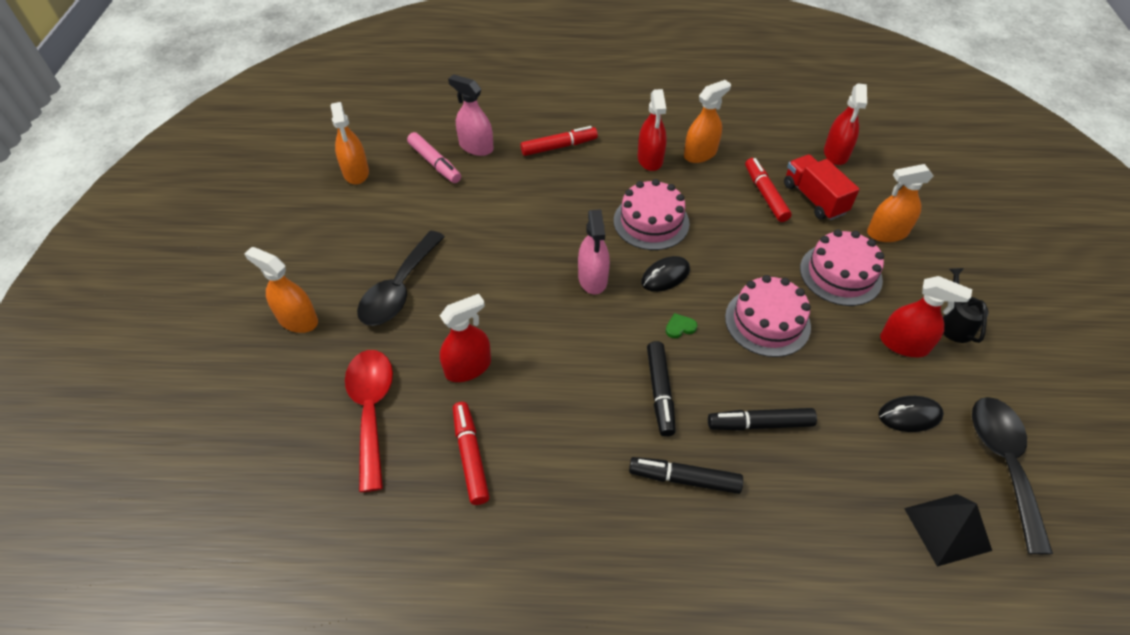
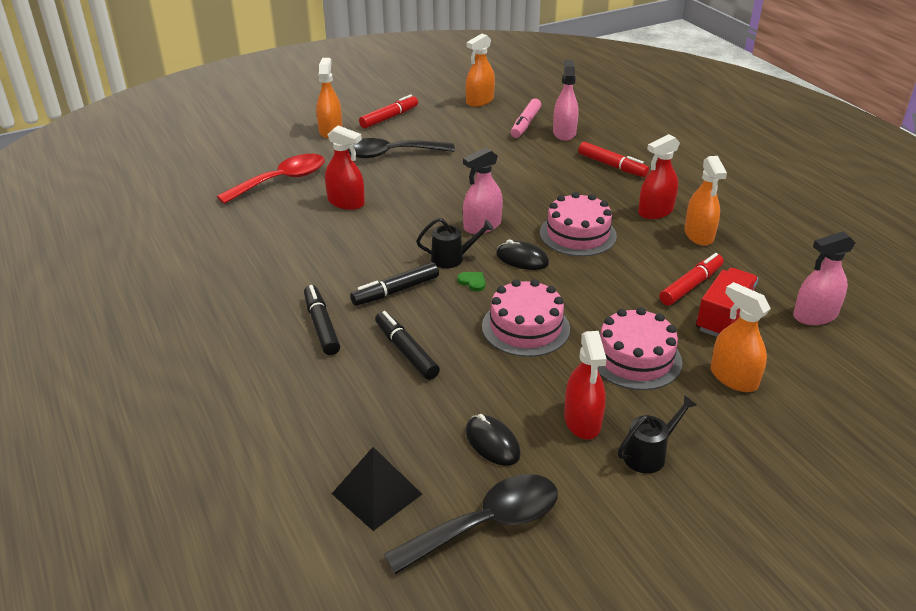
camera: 60 degrees right, 15 degrees down
(470, 456) = (273, 228): red marker -> red marker (389, 118)
(633, 324) = (453, 258): none -> black watering can
(700, 154) = (699, 235): orange spray bottle -> orange spray bottle turned 60 degrees clockwise
(836, 153) = (815, 316): red spray bottle -> pink spray bottle

